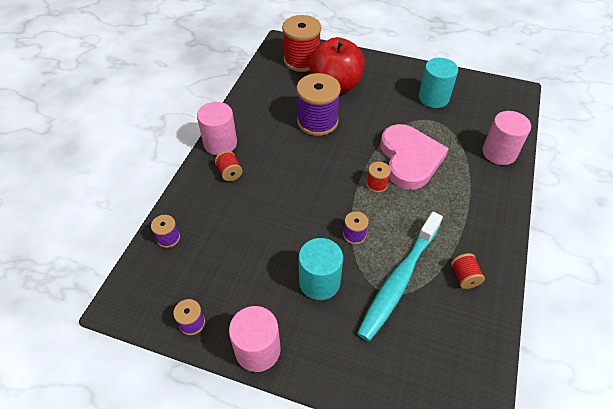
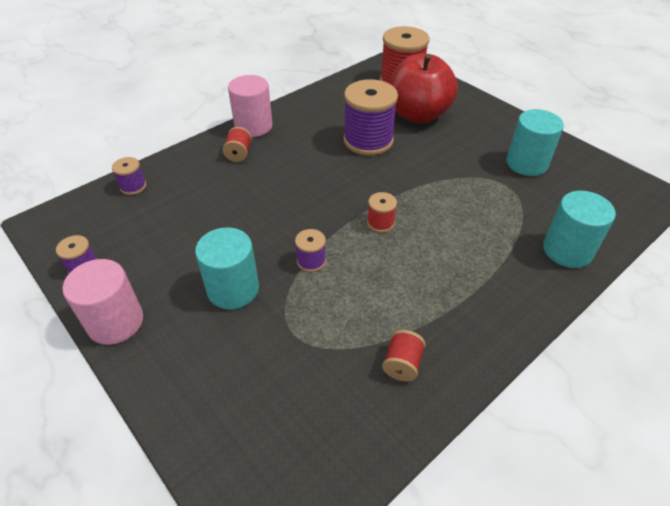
camera: 30 degrees right, 5 degrees down
(399, 280) = (320, 329): turquoise toothbrush -> none
(409, 159) = (442, 213): pink heart -> none
(499, 153) = (567, 250): pink cylinder -> turquoise cylinder

